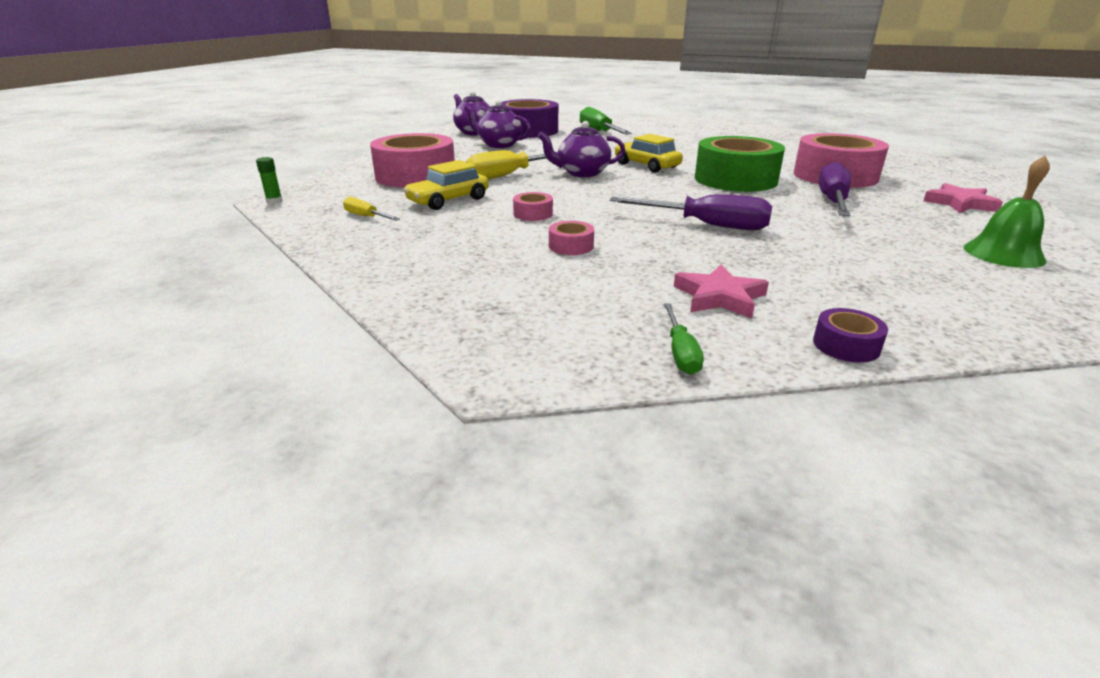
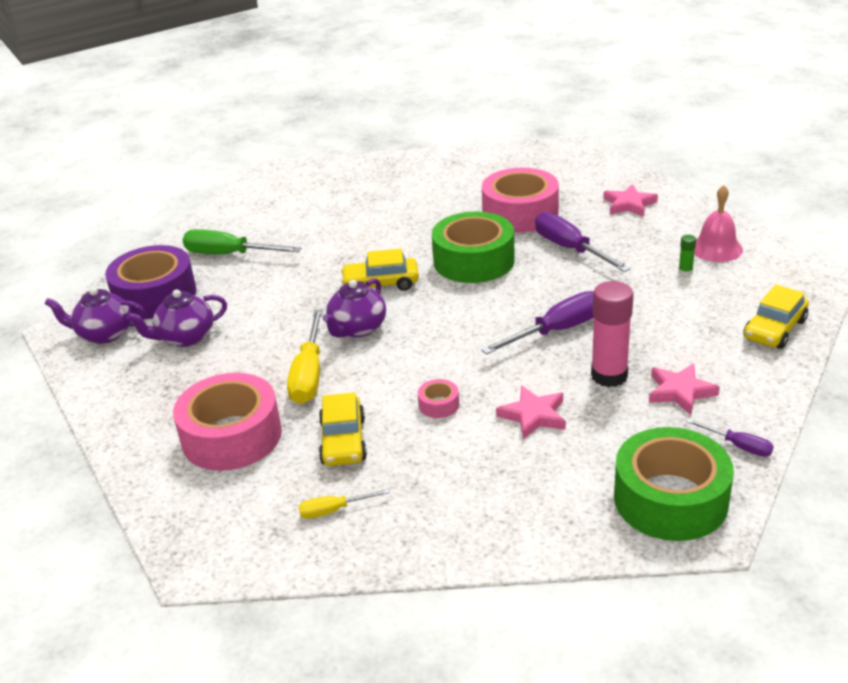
camera: 50 degrees left, 5 degrees up
(274, 201) = (201, 567): green glue stick -> green glue stick (685, 272)
(531, 336) = (670, 499): none -> green tape
(571, 246) = (533, 416): pink tape -> pink star
(680, 352) = (738, 446): green screwdriver -> purple screwdriver
(682, 259) = (609, 376): none -> pink glue stick
(846, 345) = (775, 381): purple tape -> none
(943, 320) = (774, 329): none -> yellow car
(1003, 253) = (716, 248): green bell -> pink bell

